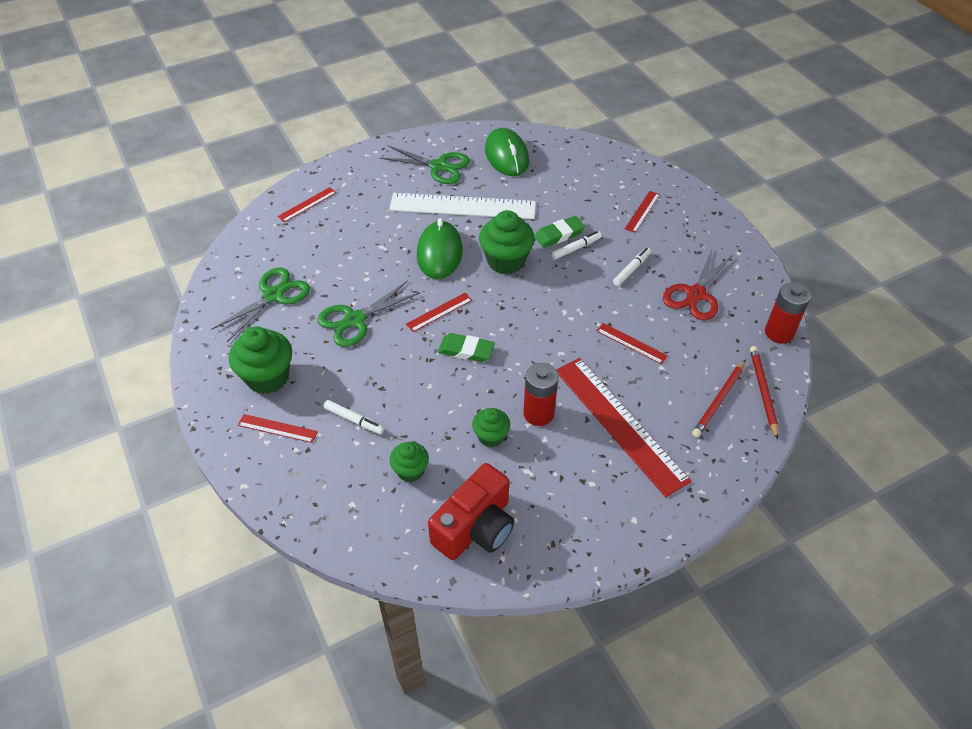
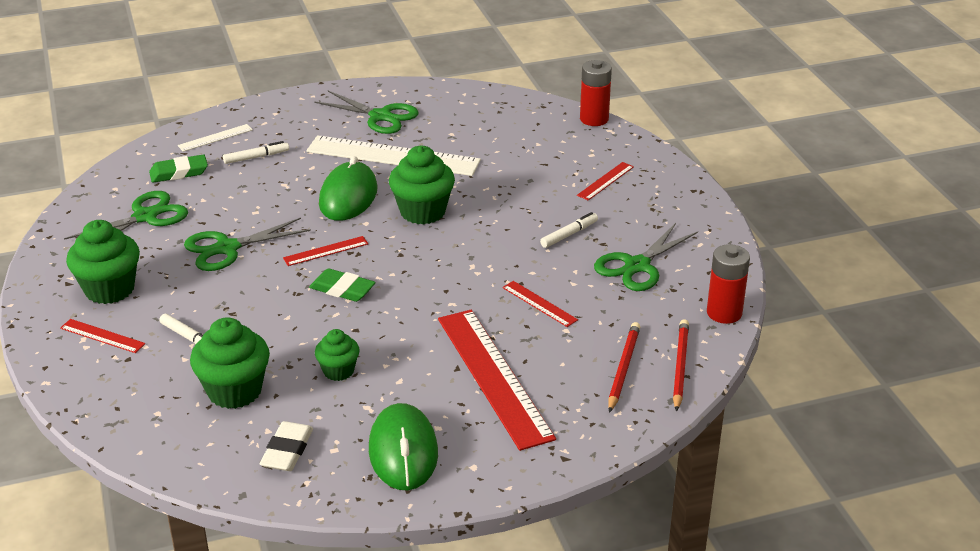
camera: 10 degrees right, 15 degrees down
(307, 204) = (215, 138): red ruler -> white ruler
(410, 471) = (234, 391): green cupcake -> green cupcake, size x1.71
(475, 527) = (287, 451): red camera -> white eraser
(506, 156) = (464, 113): green mouse -> green mouse (403, 452)
(538, 413) = (402, 356): red battery -> red battery (594, 119)
(559, 234) = (496, 193): green eraser -> green eraser (179, 172)
(576, 248) = (511, 208): white marker -> white marker (256, 157)
(696, 294) = (637, 266): red scissors -> green scissors
(719, 400) = (623, 368): red pencil -> red pencil turned 150 degrees clockwise

